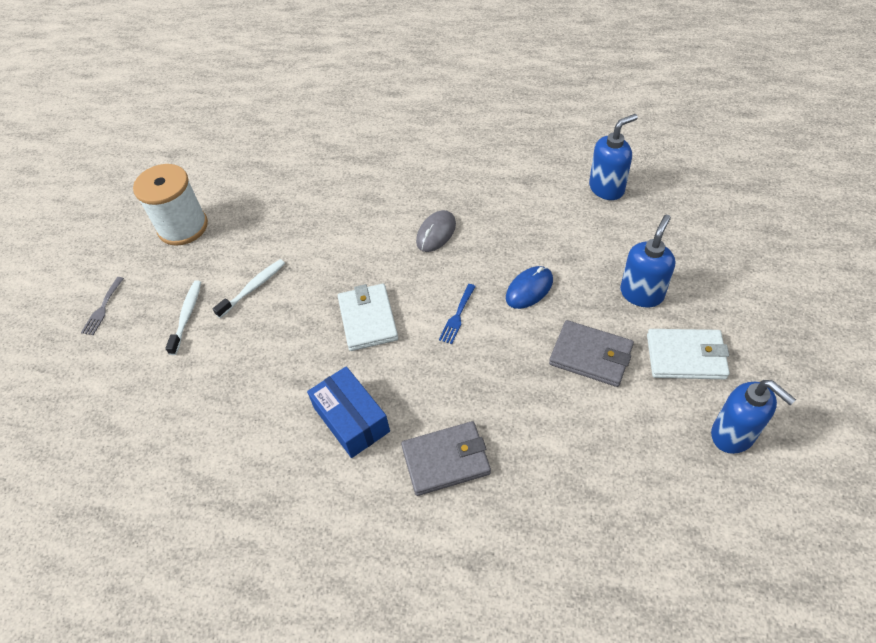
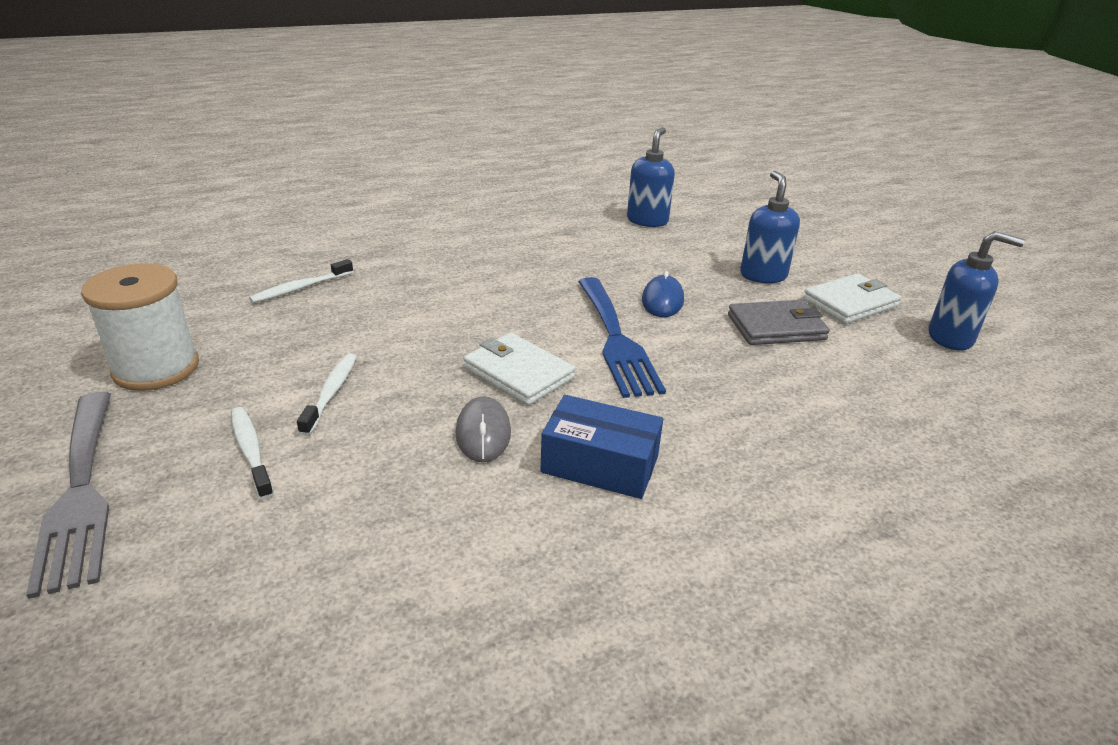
camera: 40 degrees left, 20 degrees down
(102, 308) = (80, 493): grey fork -> grey fork, size x2.29
(299, 181) = (300, 288): none -> white toothbrush
(436, 233) = (518, 287): grey mouse -> grey mouse (483, 433)
(446, 460) = (746, 455): grey wallet -> none
(457, 316) = (616, 340): blue fork -> blue fork, size x2.29

